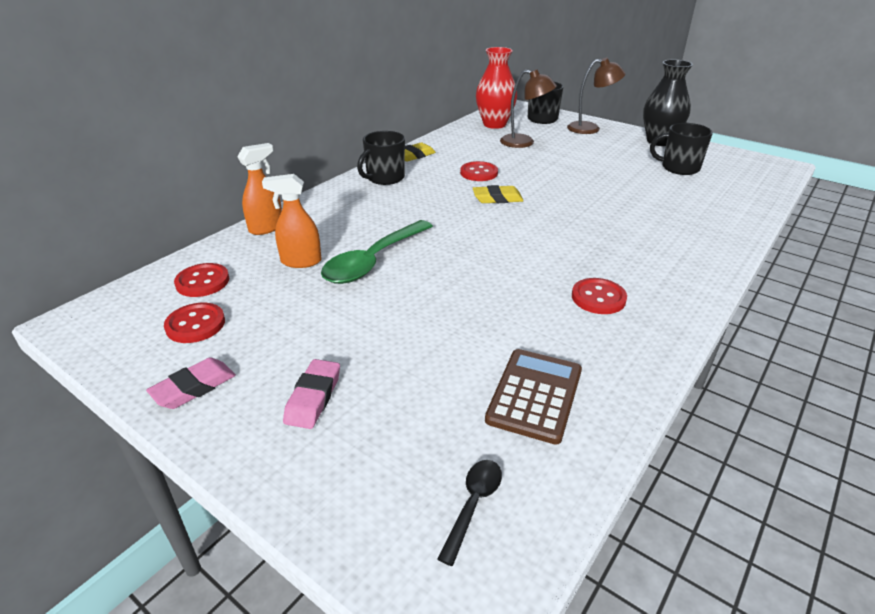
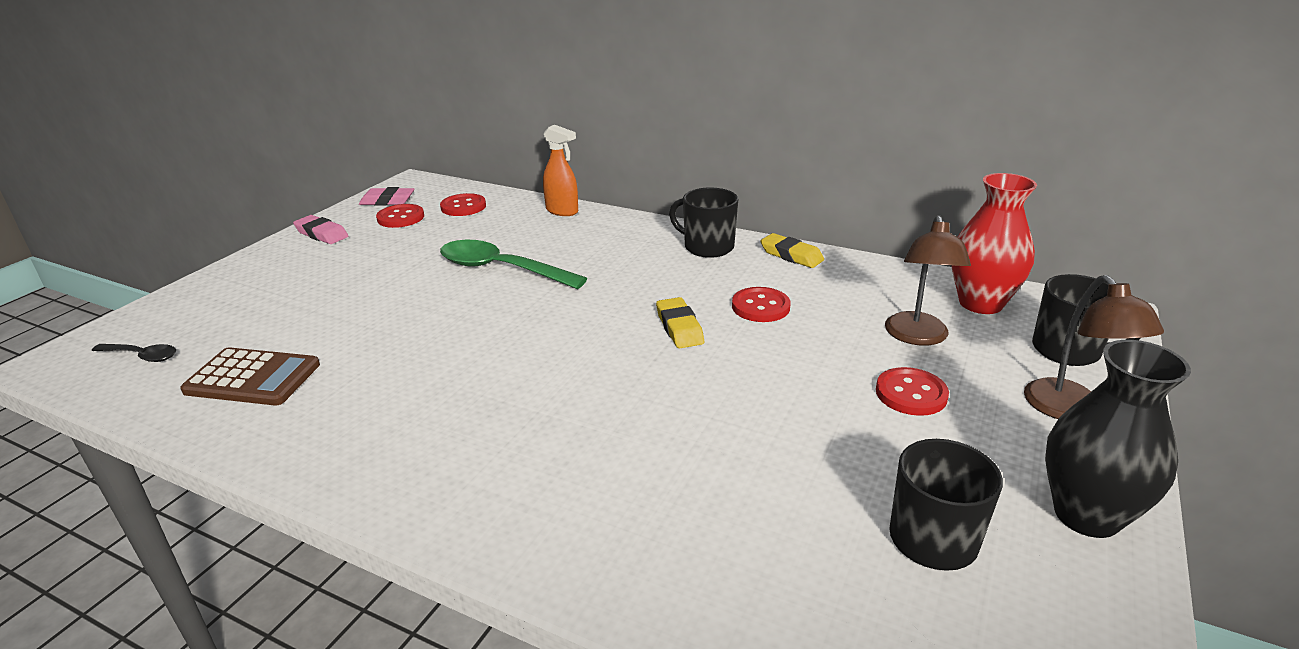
camera: 80 degrees right, 5 degrees down
(301, 261) = (498, 237): orange spray bottle -> none
(313, 397) = (293, 276): pink eraser -> pink eraser (387, 201)
(598, 298) = (416, 418): red button -> red button (911, 394)

